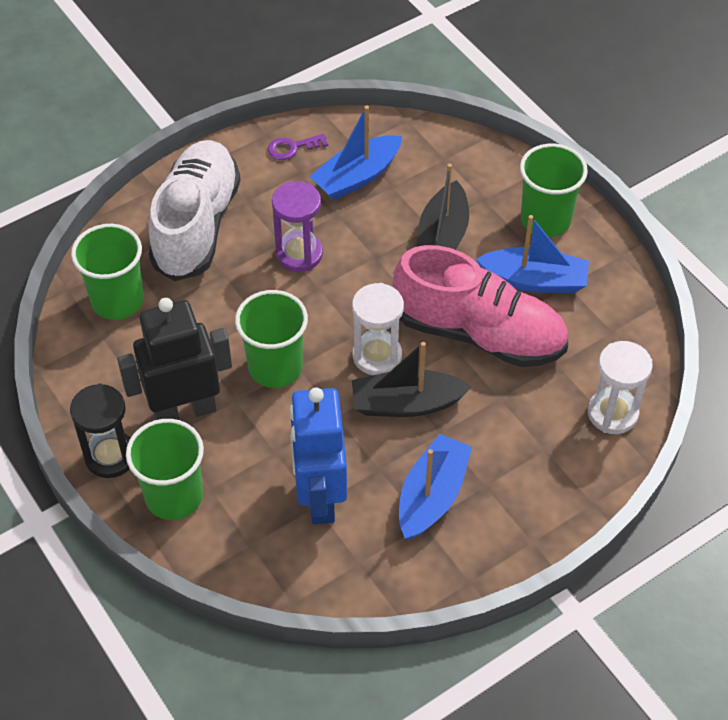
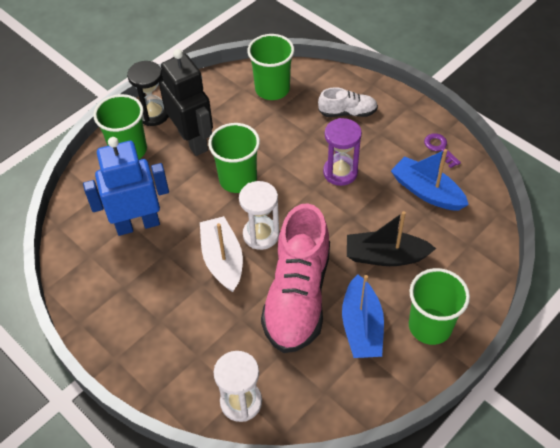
camera: 80 degrees right, 0 degrees up
(197, 225) = (347, 112): white shoe -> white shoe, size x0.49
(406, 403) = (222, 260): black boat -> white boat
(432, 496) = (146, 289): blue boat -> none

